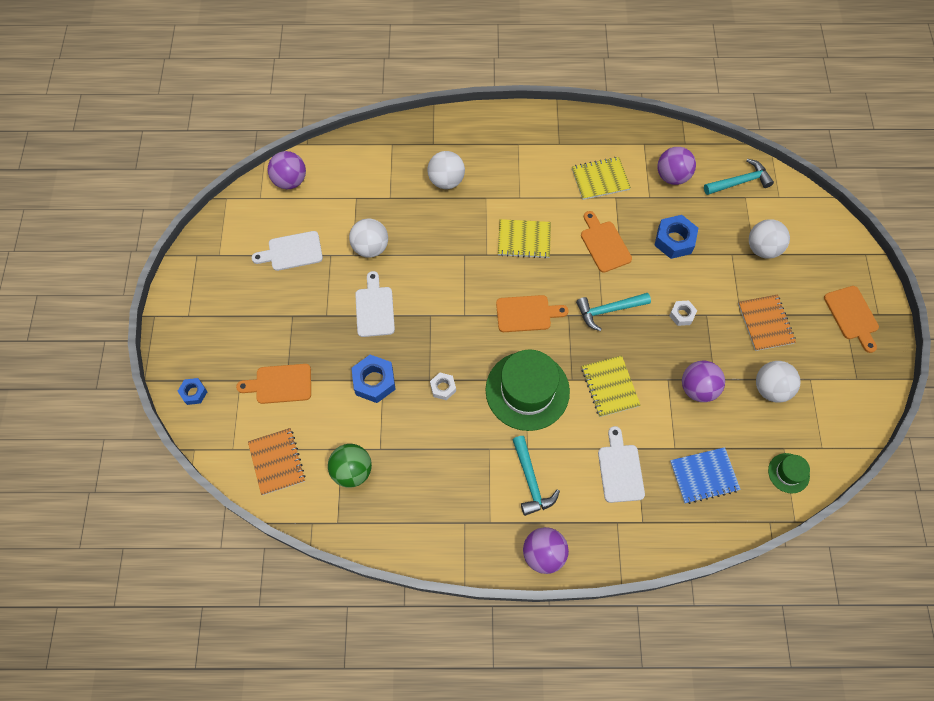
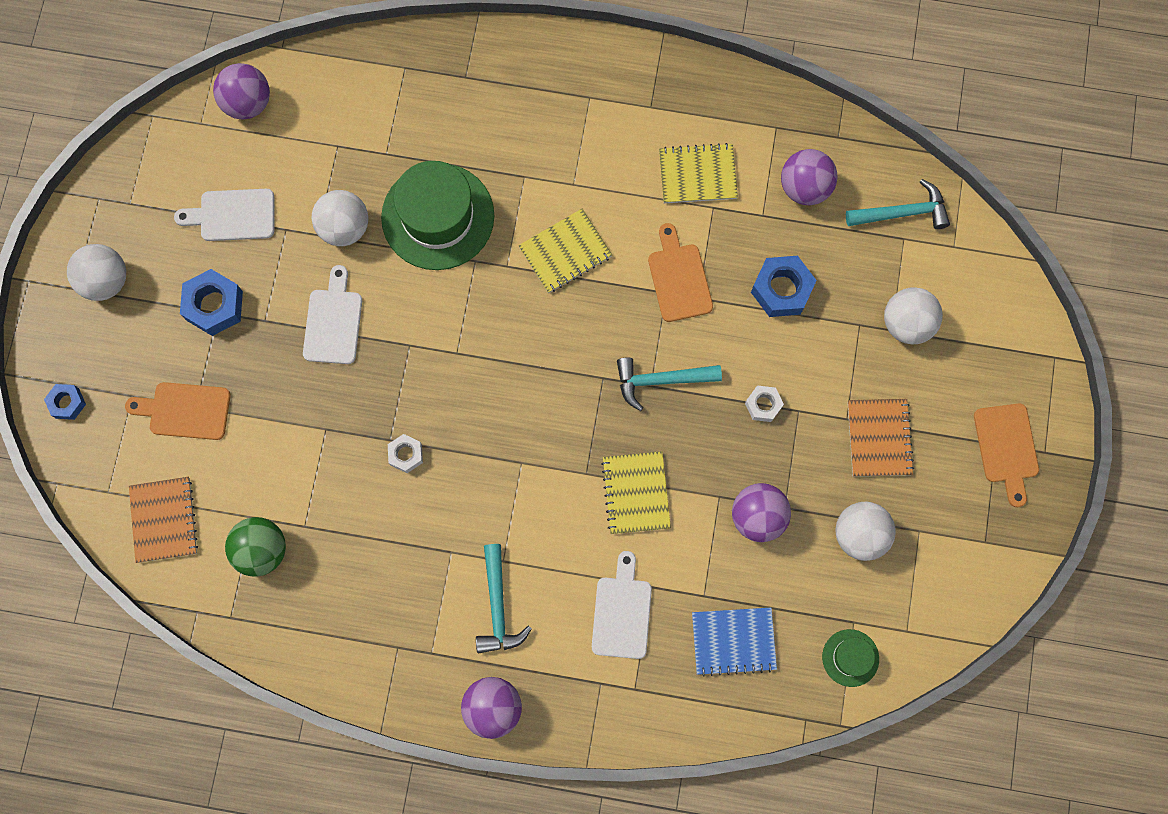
camera: 10 degrees right, 10 degrees up
(374, 381) = (313, 429): blue nut -> blue nut (214, 305)
(446, 180) = (472, 140): white ball -> white ball (106, 281)
(524, 239) = (565, 252): yellow notebook -> yellow notebook turned 45 degrees counterclockwise
(527, 313) = (544, 366): orange cutting board -> none
(527, 390) = (520, 479): green hat -> green hat (438, 216)

